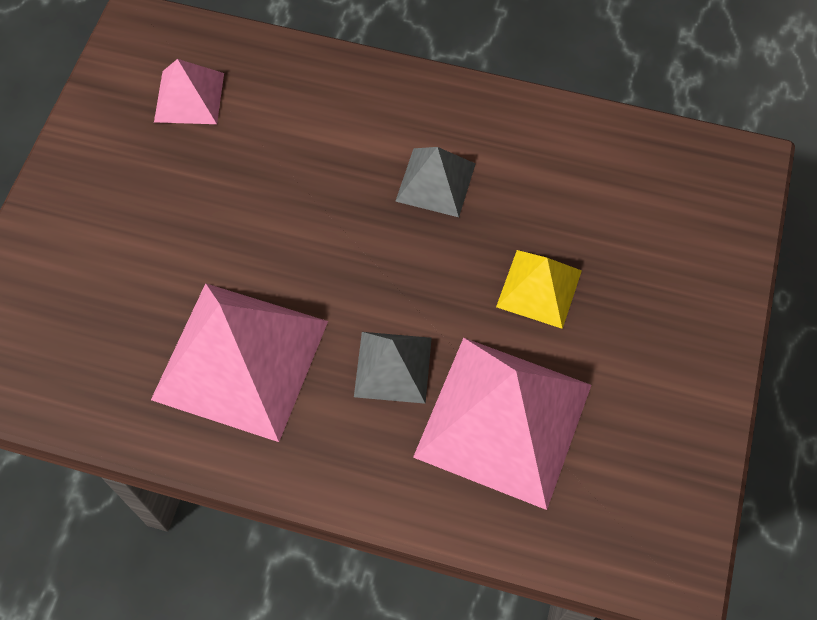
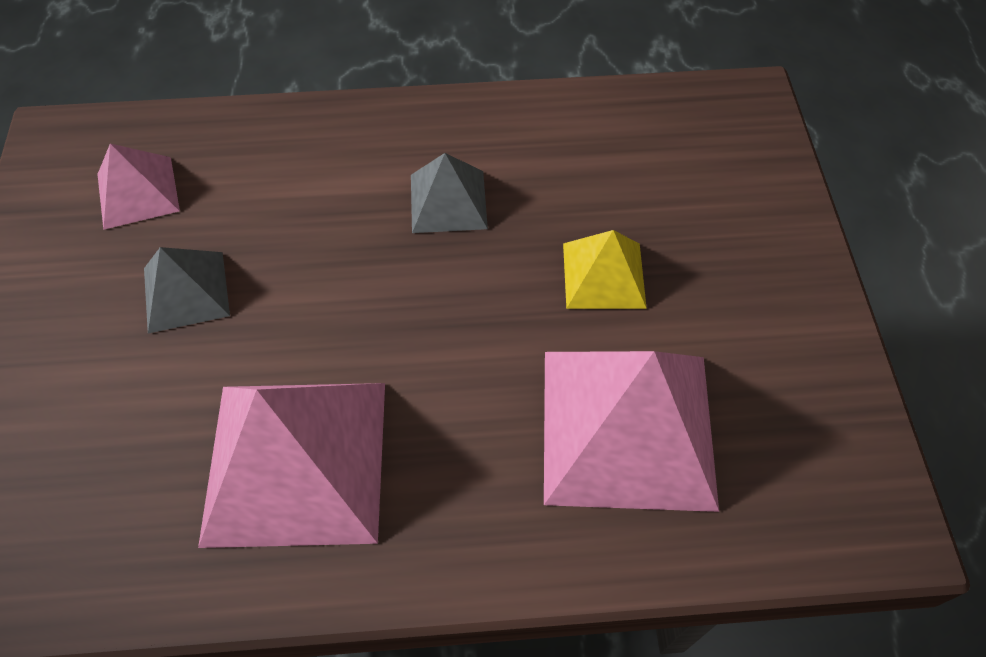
camera: 20 degrees left, 5 degrees down
(393, 367) = (479, 409): grey pyramid -> grey pyramid (186, 291)

